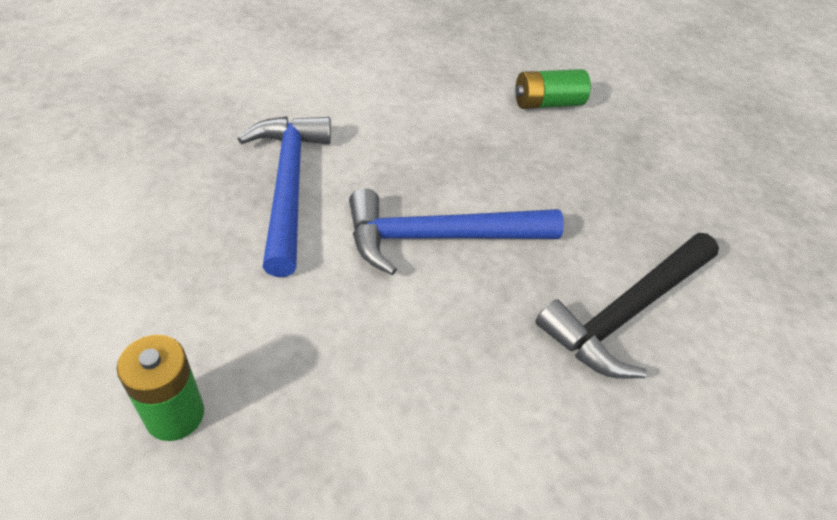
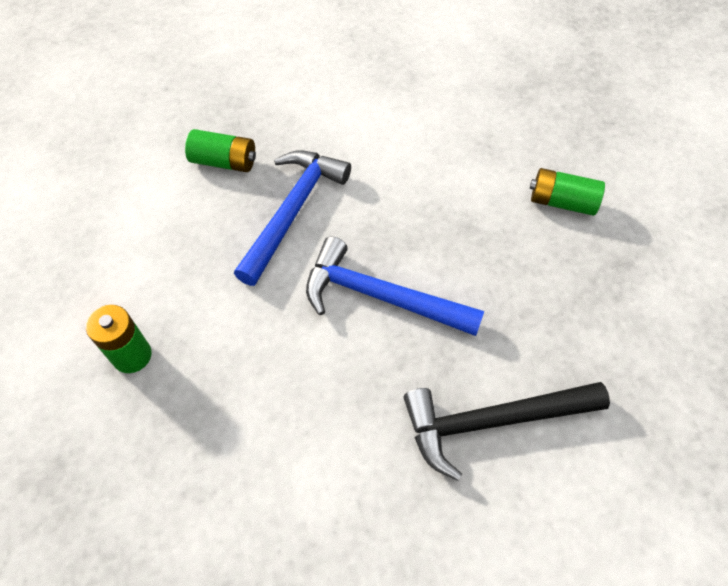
camera: 35 degrees right, 10 degrees up
(171, 160) = (224, 162): none -> green battery

